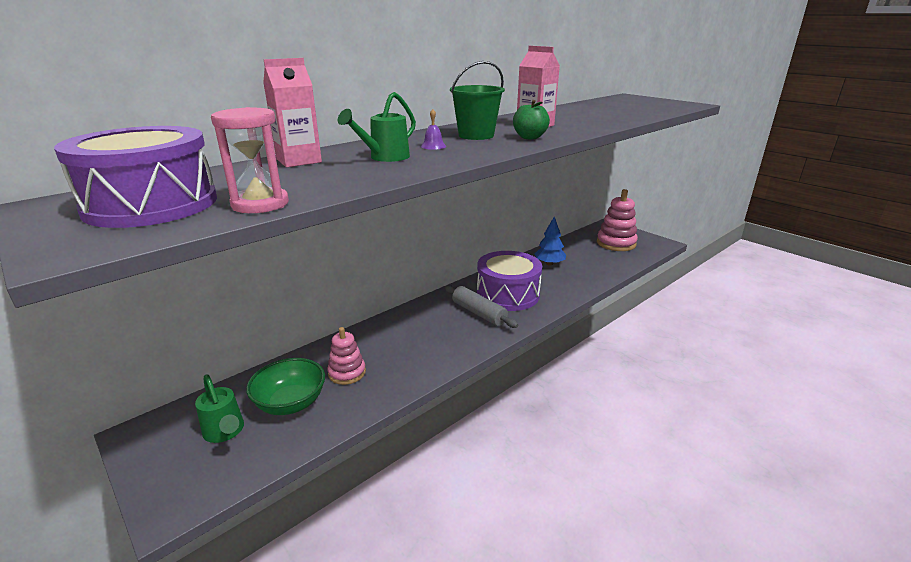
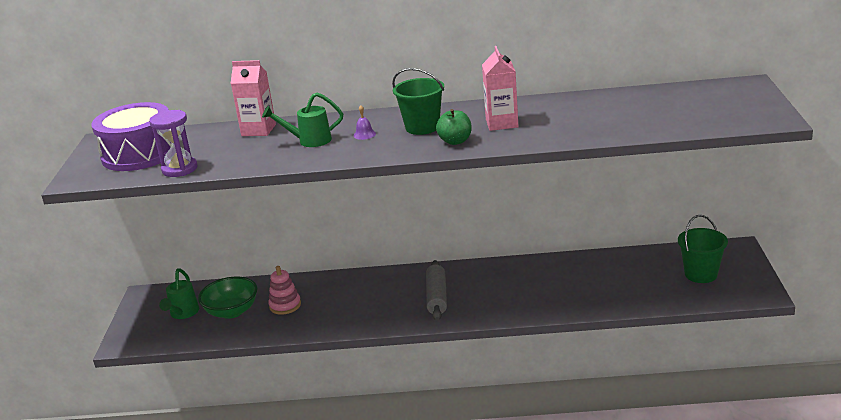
camera: 45 degrees right, 0 degrees up
(260, 204) = (179, 169): pink hourglass -> purple hourglass
(508, 294) = (488, 289): purple drum -> none
(549, 264) = (580, 272): blue tree -> none
(616, 243) = (701, 274): pink stacking toy -> green bucket

